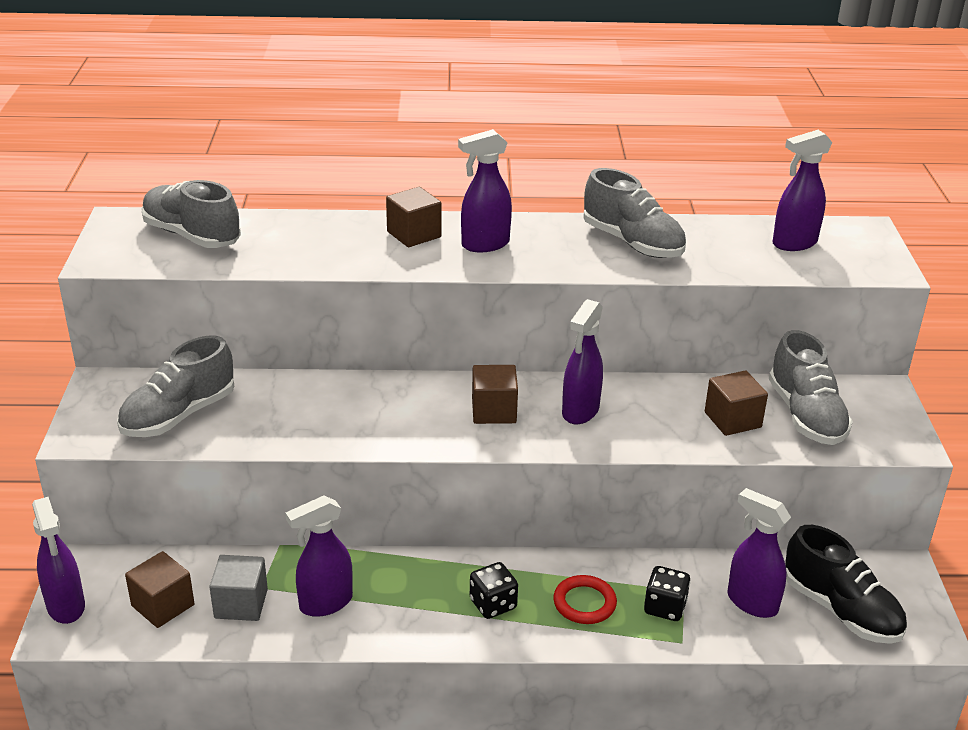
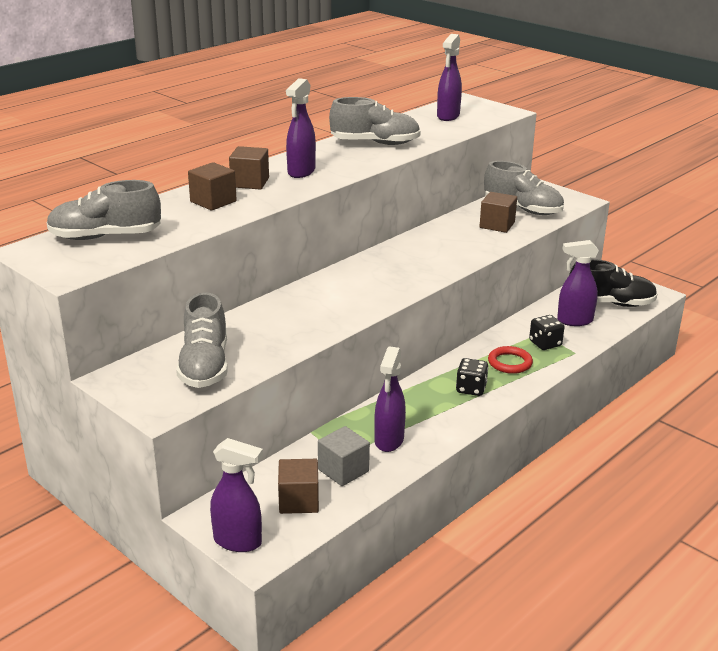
camera: 45 degrees left, 5 degrees down
(494, 411) = (382, 274): brown cube -> brown cube (213, 201)
(580, 412) = (424, 254): purple spray bottle -> none

